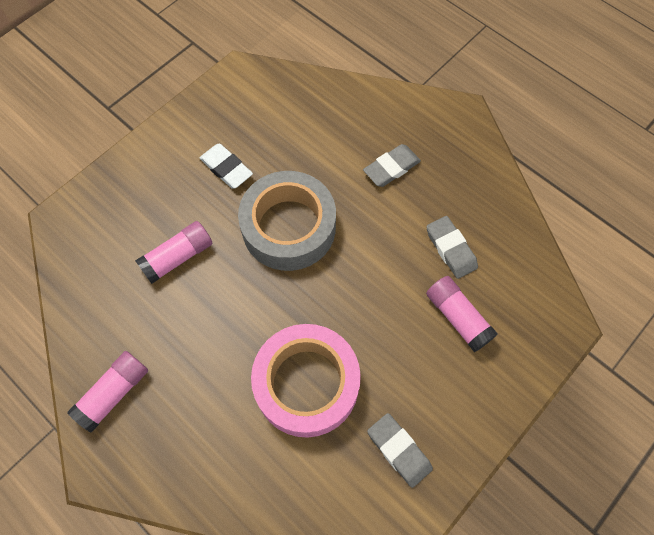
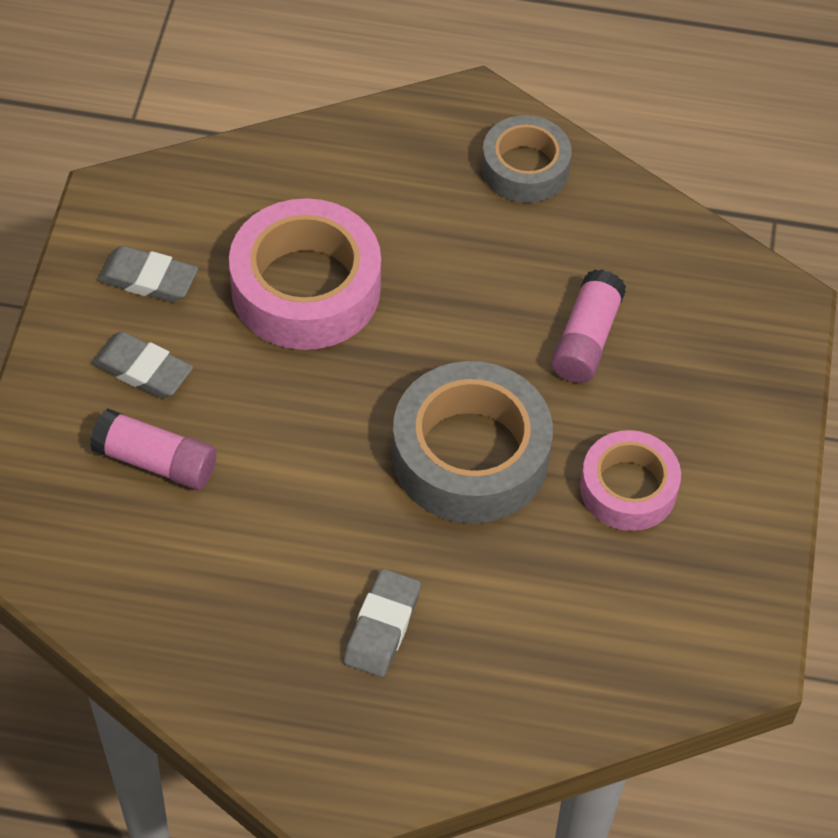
camera: 145 degrees right, 10 degrees down
(114, 393) = (525, 168): pink glue stick -> grey tape
(226, 168) = (628, 488): white eraser -> pink tape
(450, 249) = (216, 549): grey eraser -> grey eraser (143, 370)

